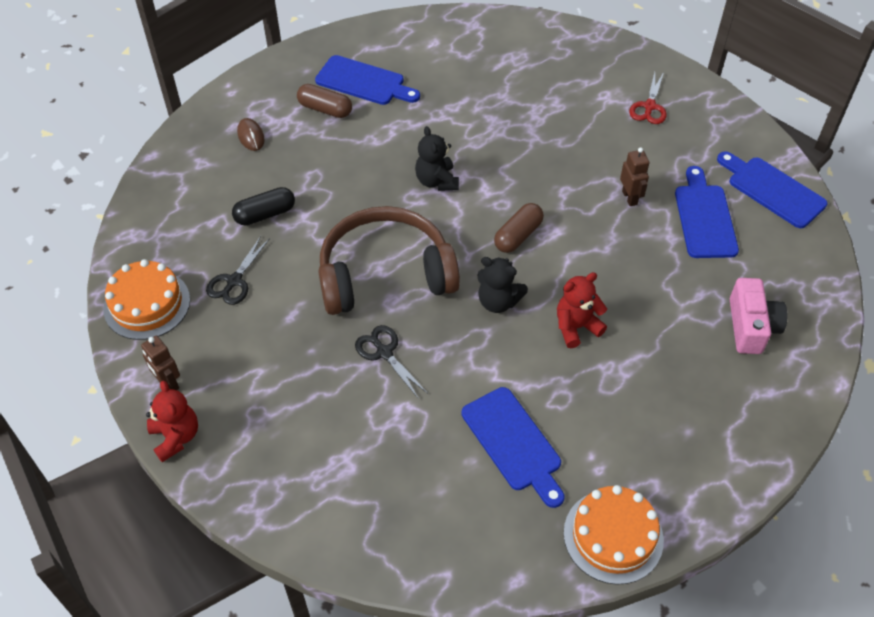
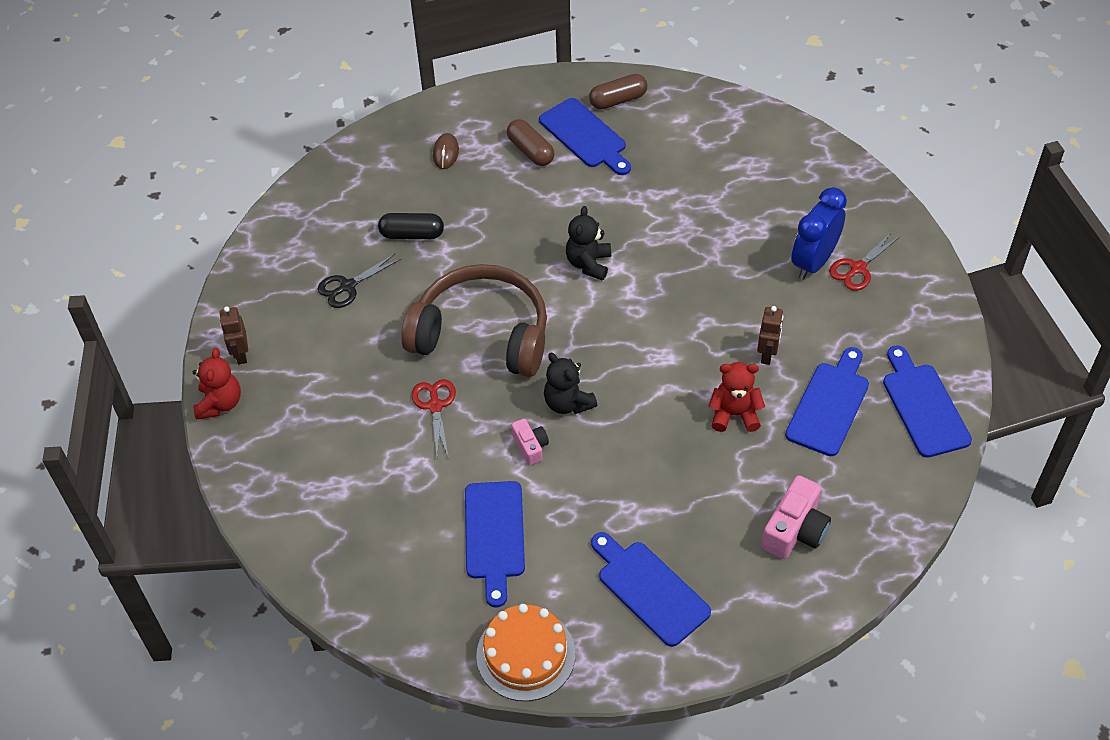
camera: 30 degrees right, 0 degrees up
(147, 304) = (264, 277): orange cake -> none
(384, 352) = (435, 406): black scissors -> red scissors
(492, 352) = (530, 446): none -> pink camera
(518, 236) = (630, 348): brown capsule -> brown capsule (618, 100)
(576, 327) = (624, 457): red teddy bear -> red teddy bear (734, 414)
(613, 114) = (813, 262): none -> blue clock
(675, 428) = (649, 589): none -> blue cutting board

